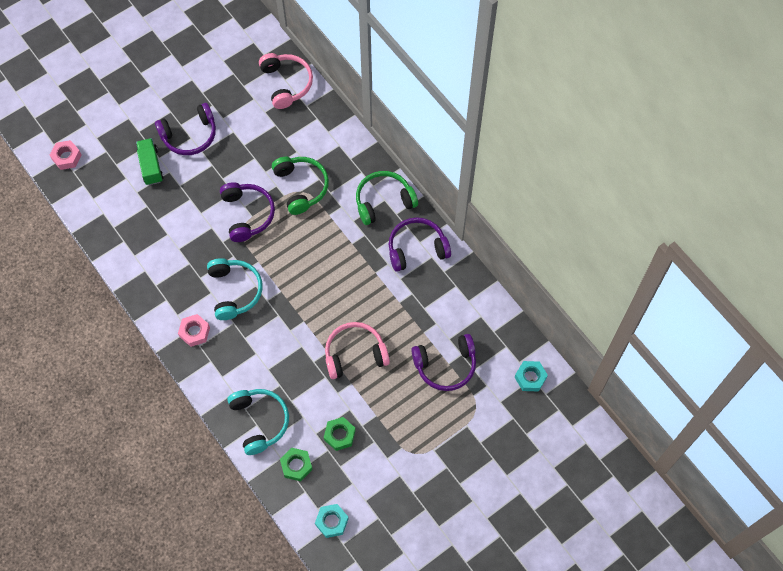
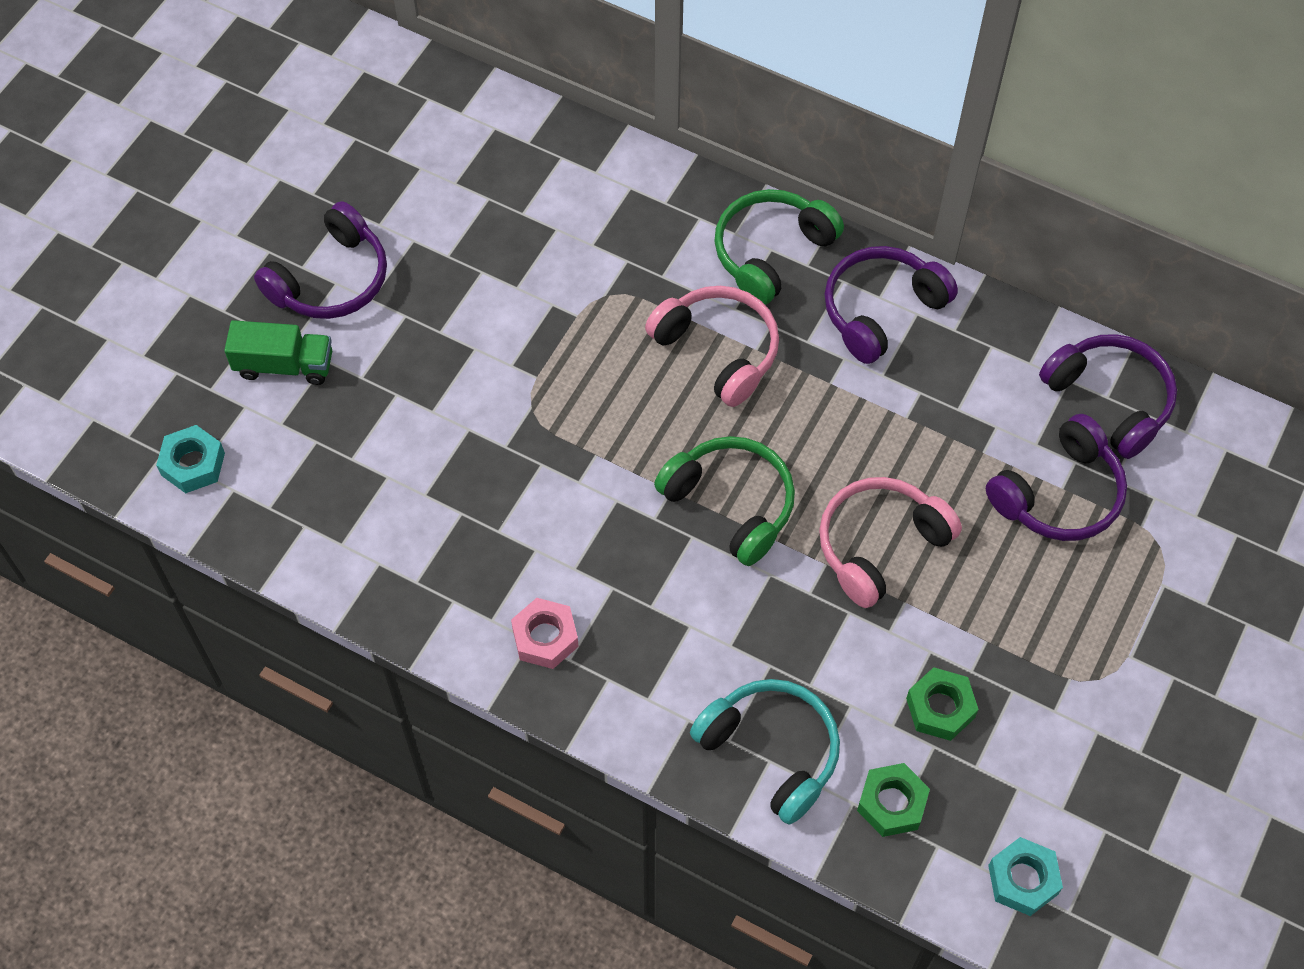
camera: 25 degrees left, 5 degrees down
(66, 157) = (100, 415): pink nut -> none
(151, 166) = (284, 365): green truck -> green truck turned 135 degrees clockwise
(235, 291) = (582, 527): turquoise headphones -> none
(247, 214) = (526, 377): purple headphones -> purple headphones (1110, 399)
(287, 83) = (469, 118): pink headphones -> pink headphones (718, 350)
(301, 187) = (602, 287): green headphones -> green headphones (731, 503)
(530, 377) = (1222, 450): turquoise nut -> turquoise nut (193, 464)

